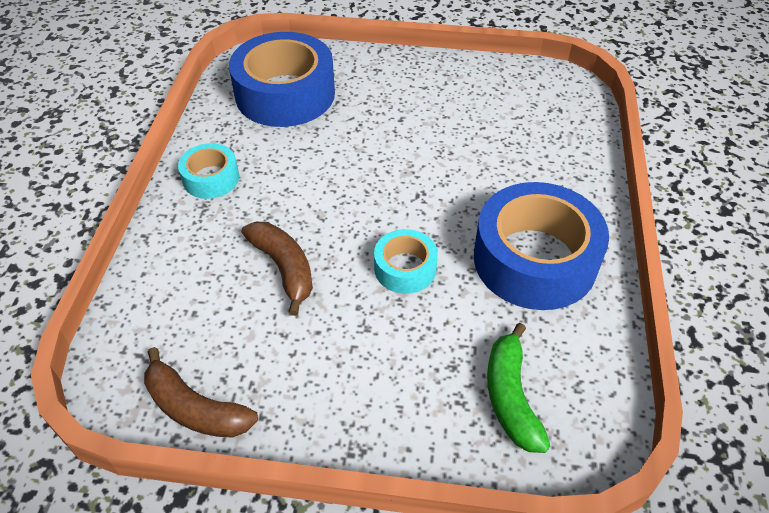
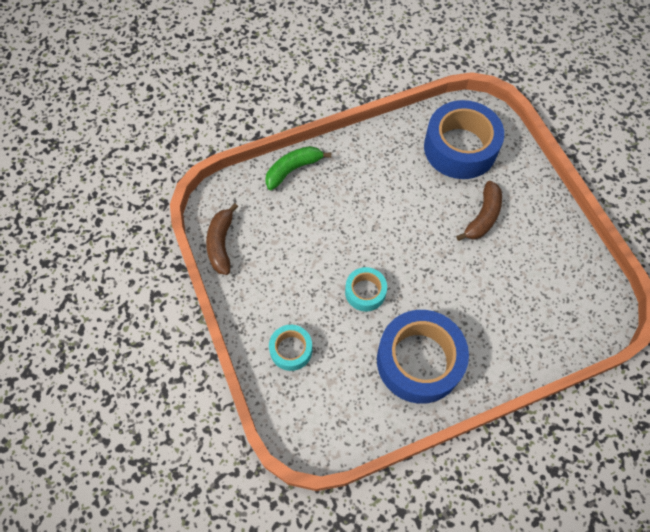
camera: 60 degrees right, 15 degrees up
(211, 178) = (363, 155): turquoise tape -> turquoise tape (291, 350)
(284, 268) = (325, 231): brown banana -> brown banana (483, 217)
(510, 396) = (313, 389): green banana -> green banana (293, 169)

